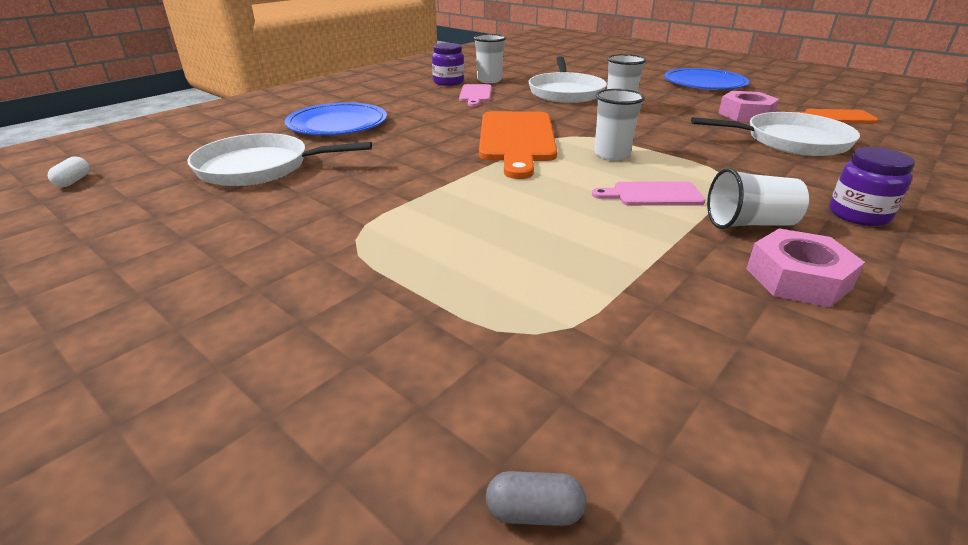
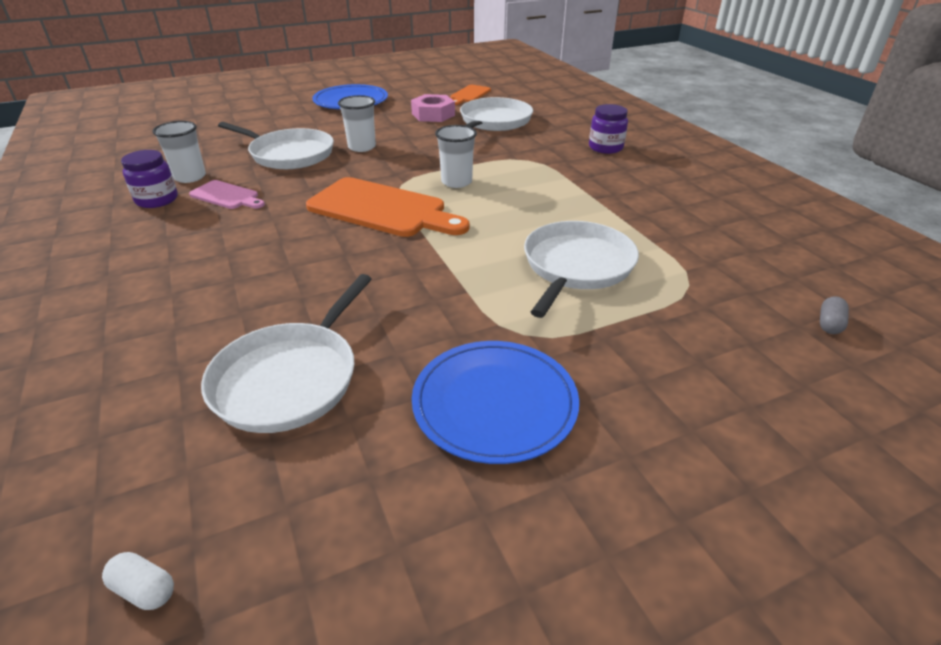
camera: 65 degrees left, 5 degrees up
(337, 124) = (205, 300): blue plate -> blue plate (494, 403)
(505, 245) = (576, 266): none -> white pan
(652, 195) = (537, 191): pink cutting board -> none
(750, 223) = (597, 178): white cup -> none
(797, 278) = (663, 190): pink nut -> none

